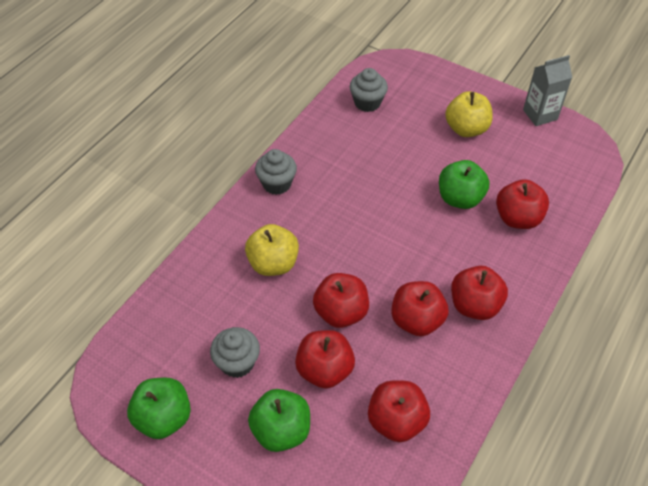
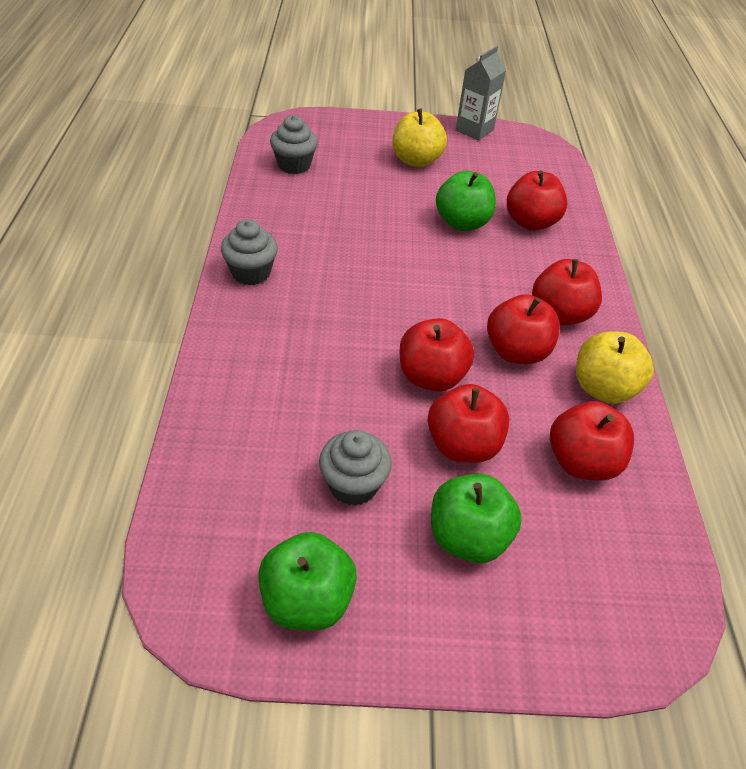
camera: 35 degrees left, 5 degrees down
(273, 263) = (312, 357): yellow apple -> yellow apple (603, 388)

